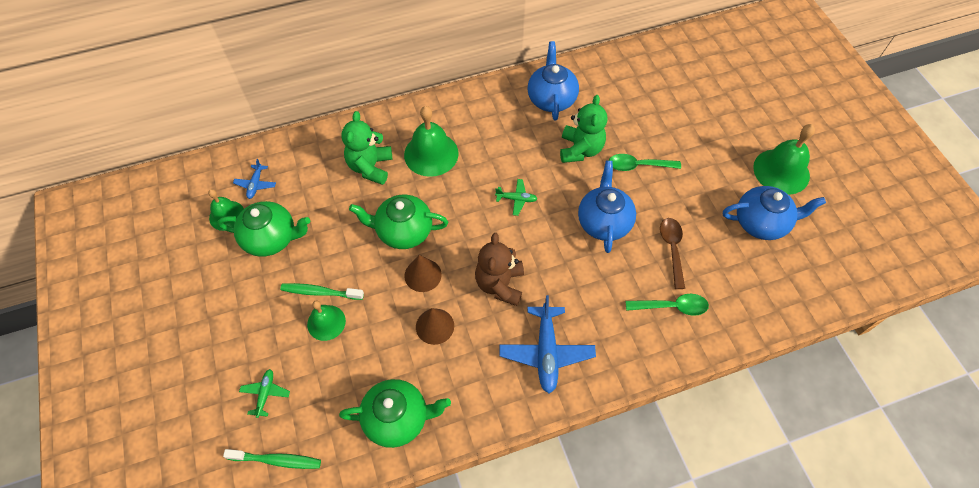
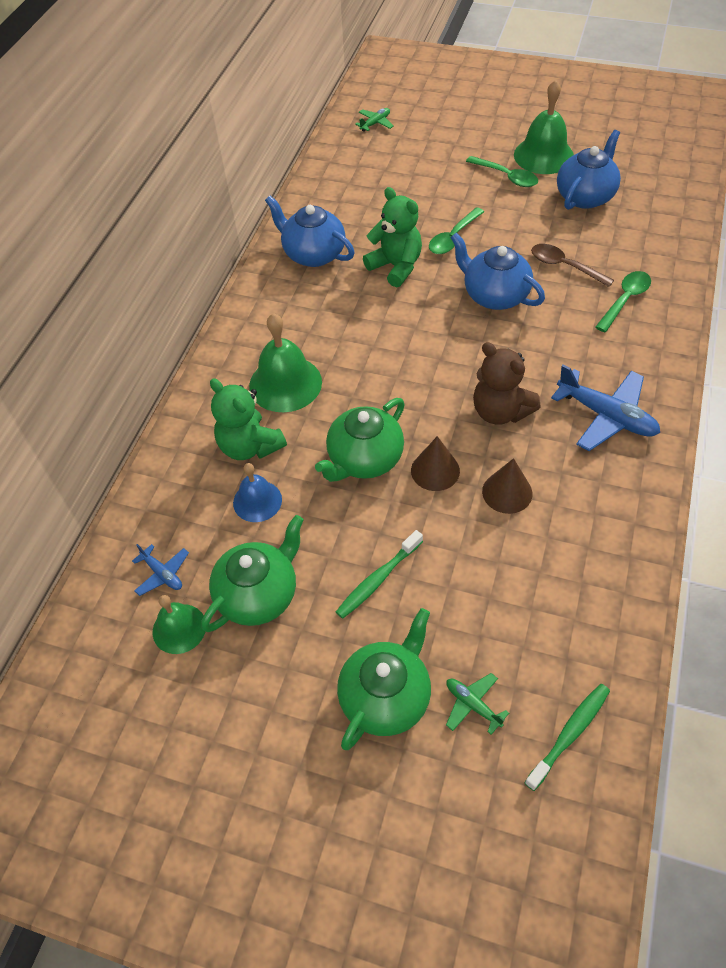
camera: 50 degrees left, 5 degrees down
(326, 322) = (423, 593): green bell -> none
(334, 196) = (257, 501): none -> blue bell
(397, 418) = (595, 583): green teapot -> green teapot (386, 697)
(516, 199) = (409, 344): green plane -> green plane (375, 123)
(733, 161) = (506, 177): none -> green spoon

